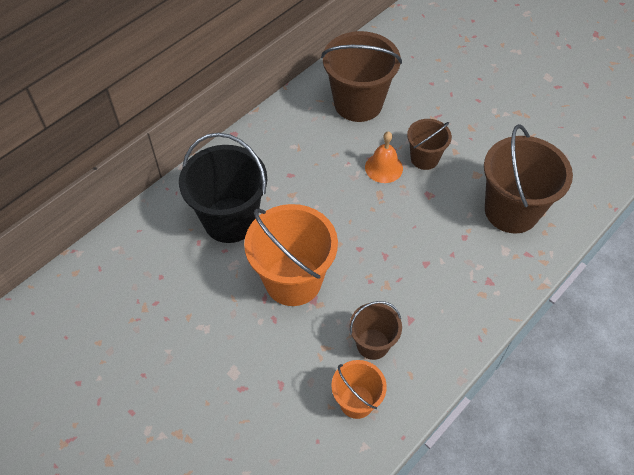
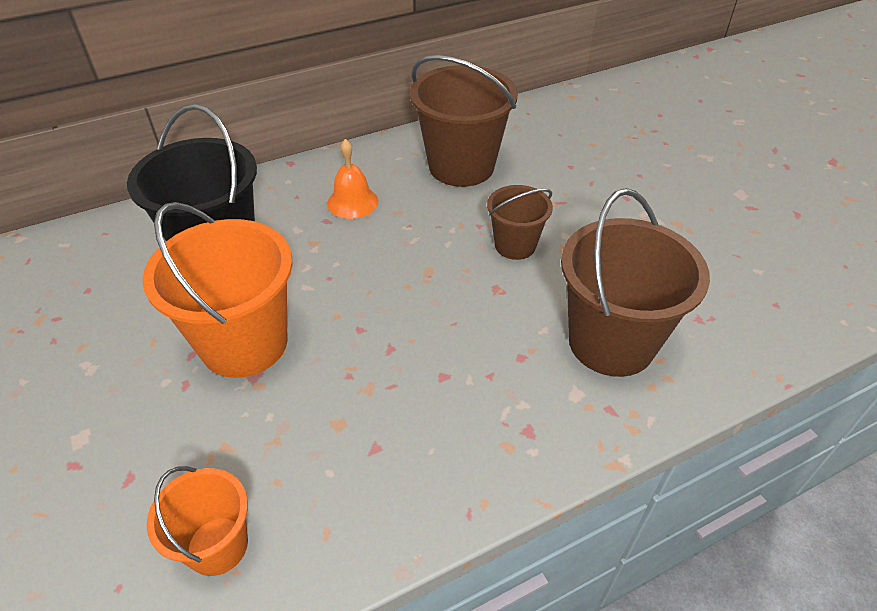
camera: 20 degrees right, 10 degrees down
(372, 344) = (297, 465): brown bucket -> none
(383, 167) = (452, 242): orange bell -> orange bell (352, 202)

